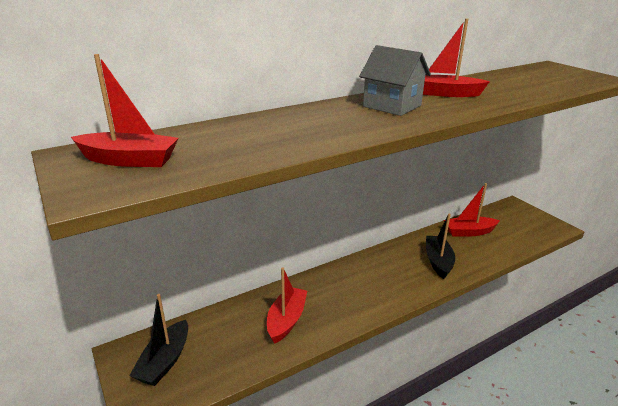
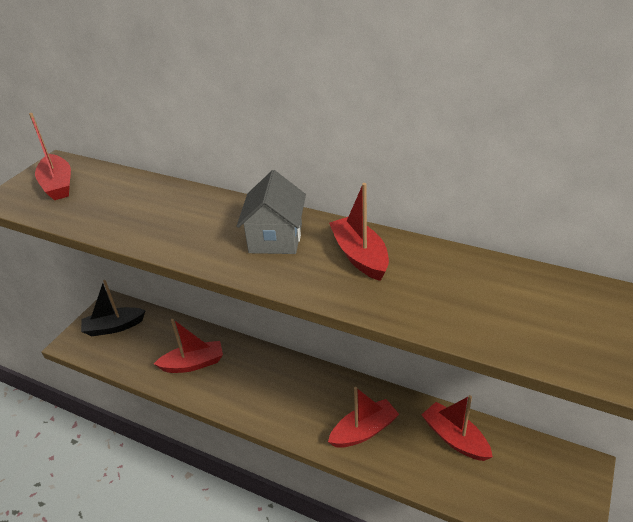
camera: 60 degrees right, 10 degrees up
(438, 261) = (364, 431): black boat -> red boat

